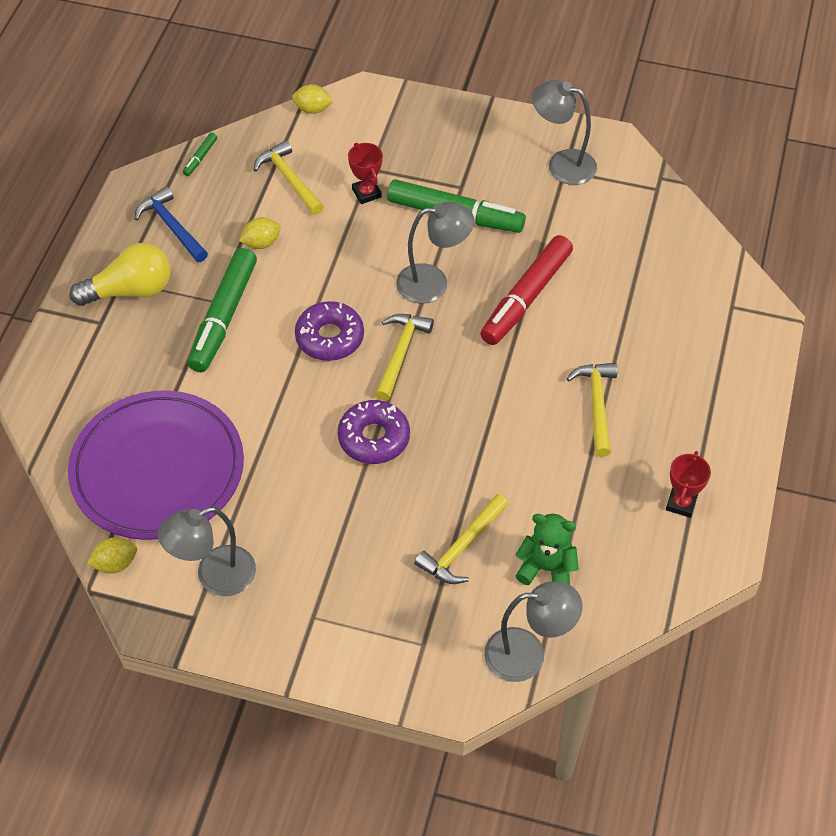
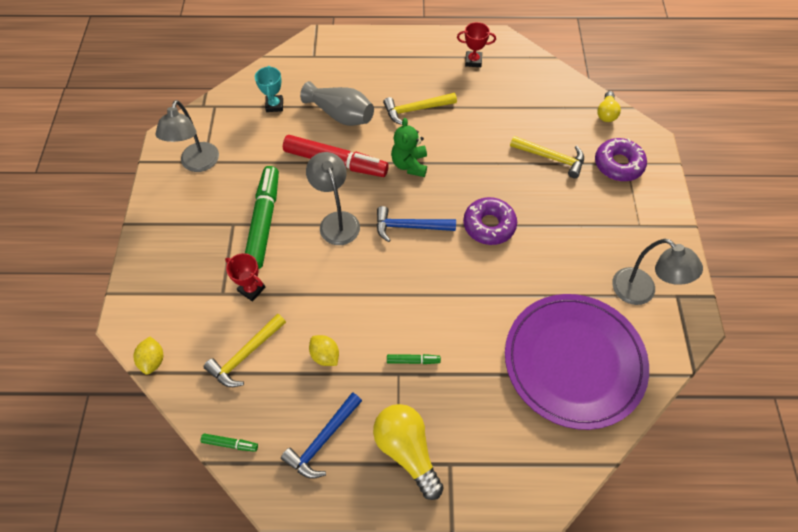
camera: 105 degrees left, 5 degrees up
(115, 564) = (664, 362): yellow lemon -> none
(223, 317) = (413, 360): green marker -> green marker, size x0.42
(329, 337) = (409, 276): purple donut -> purple donut (618, 164)
(366, 193) = (251, 289): red trophy -> red trophy turned 75 degrees clockwise
(400, 353) = (409, 227): yellow hammer -> blue hammer
(528, 654) = (606, 113): grey lamp -> yellow light bulb
(546, 568) = (546, 114): green teddy bear -> green teddy bear (409, 164)
(608, 317) = (341, 115): none -> grey vase
(643, 249) = (274, 105): none -> turquoise trophy

